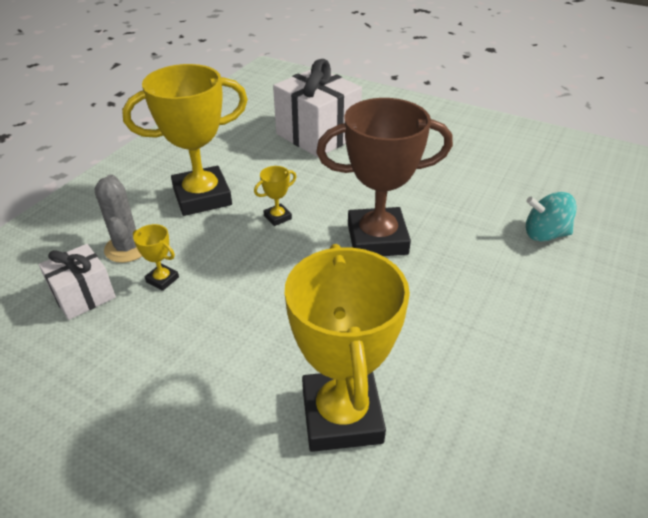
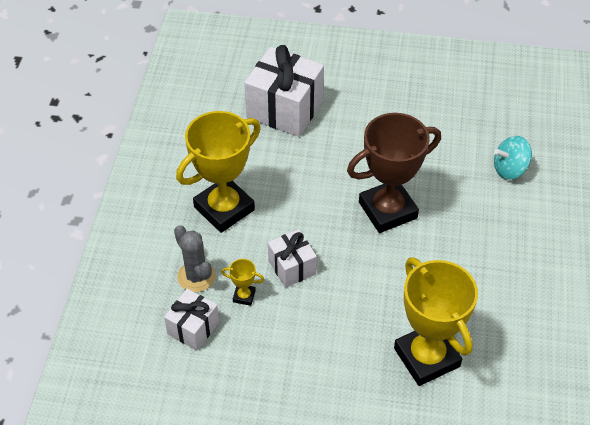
camera: 20 degrees left, 10 degrees up
(235, 265) = (292, 267): none -> white gift
(277, 217) = (299, 211): yellow trophy -> none

